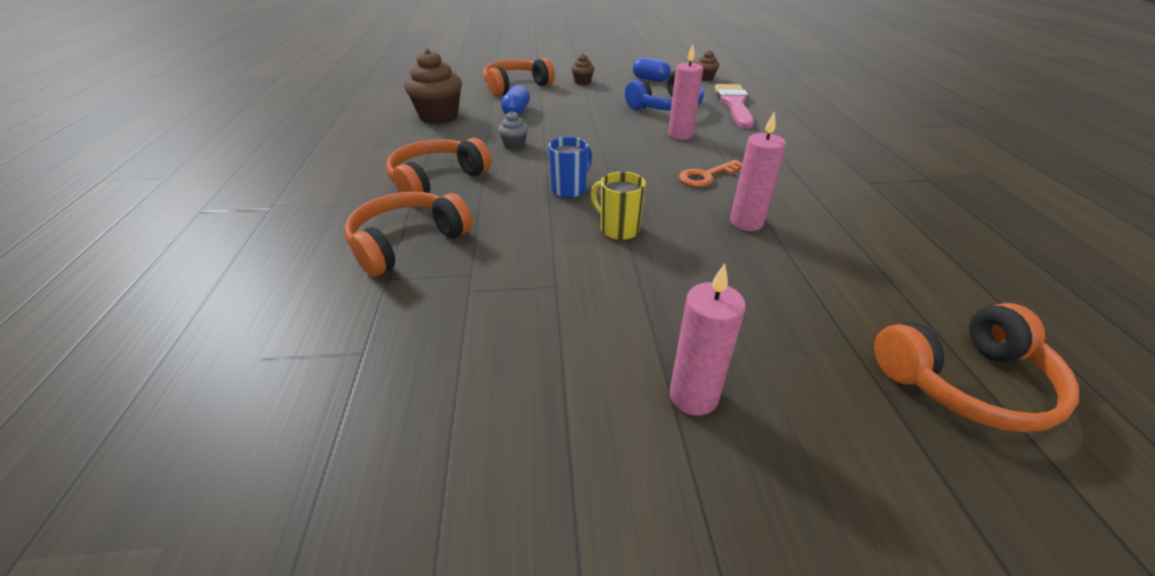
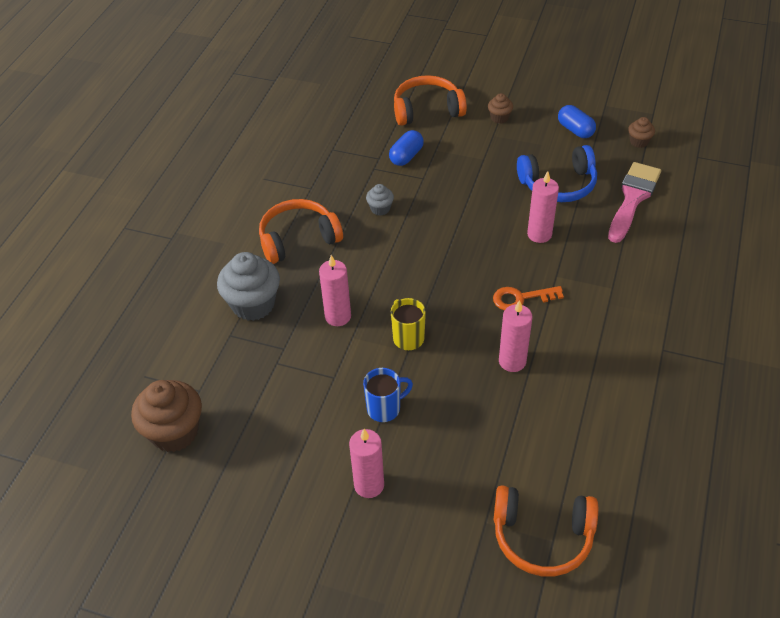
camera: 25 degrees right, 10 degrees up
(407, 243) = (253, 304): orange headphones -> grey cupcake
(439, 116) = (333, 146): brown cupcake -> brown cupcake (174, 432)
(523, 230) = (338, 316): none -> pink candle
(569, 189) = (396, 281): blue mug -> blue mug (385, 408)

